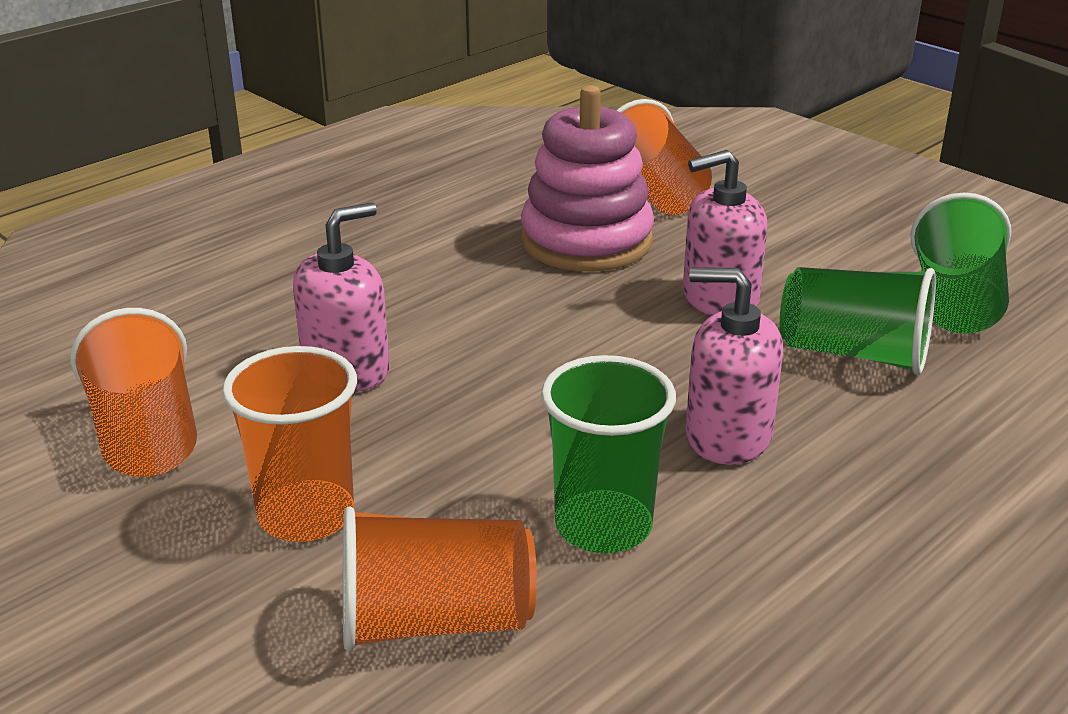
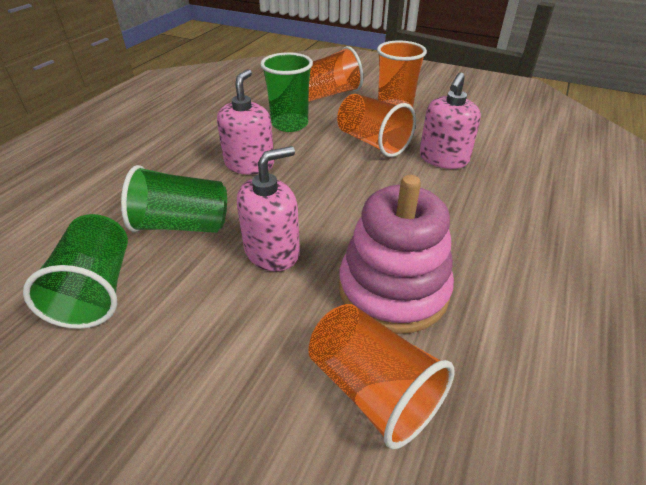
camera: 160 degrees right, 10 degrees up
(147, 436) = (483, 119): orange cup -> orange cup (372, 142)
(728, 436) = (249, 164): pink soap dispenser -> pink soap dispenser turned 75 degrees counterclockwise

